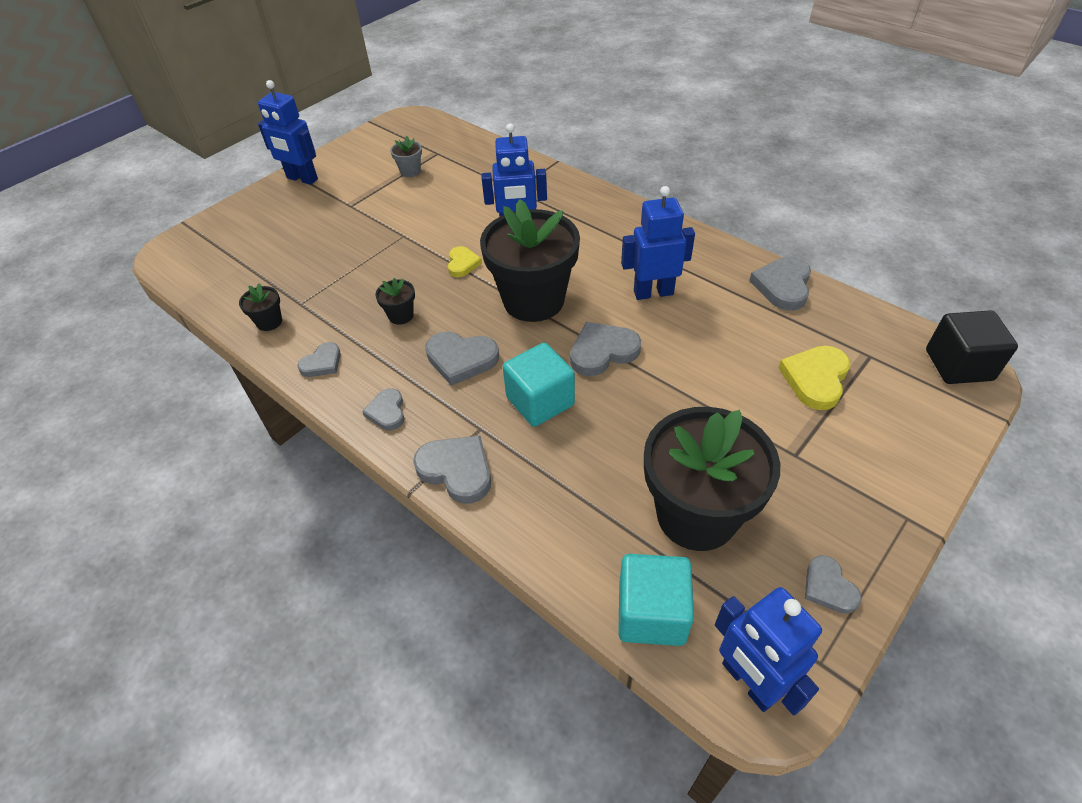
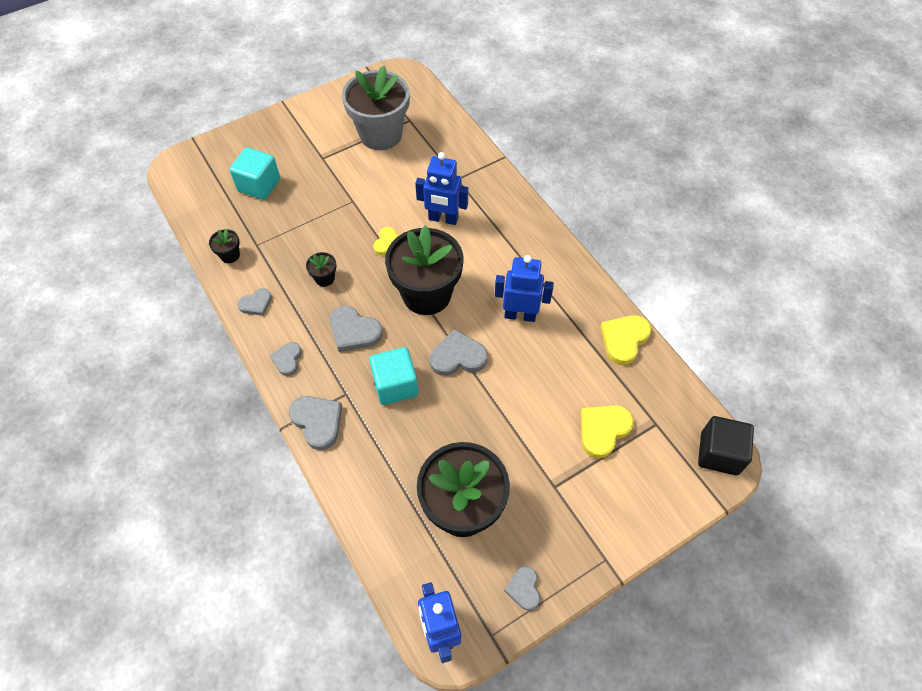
camera: 15 degrees right, 10 degrees up
(302, 179) = (293, 118): blue robot -> none
(410, 171) = (381, 134): grey flower pot -> grey flower pot, size x2.46
(651, 613) = (401, 566): turquoise cube -> turquoise cube (259, 185)
(783, 286) = (624, 340): grey heart -> yellow heart

